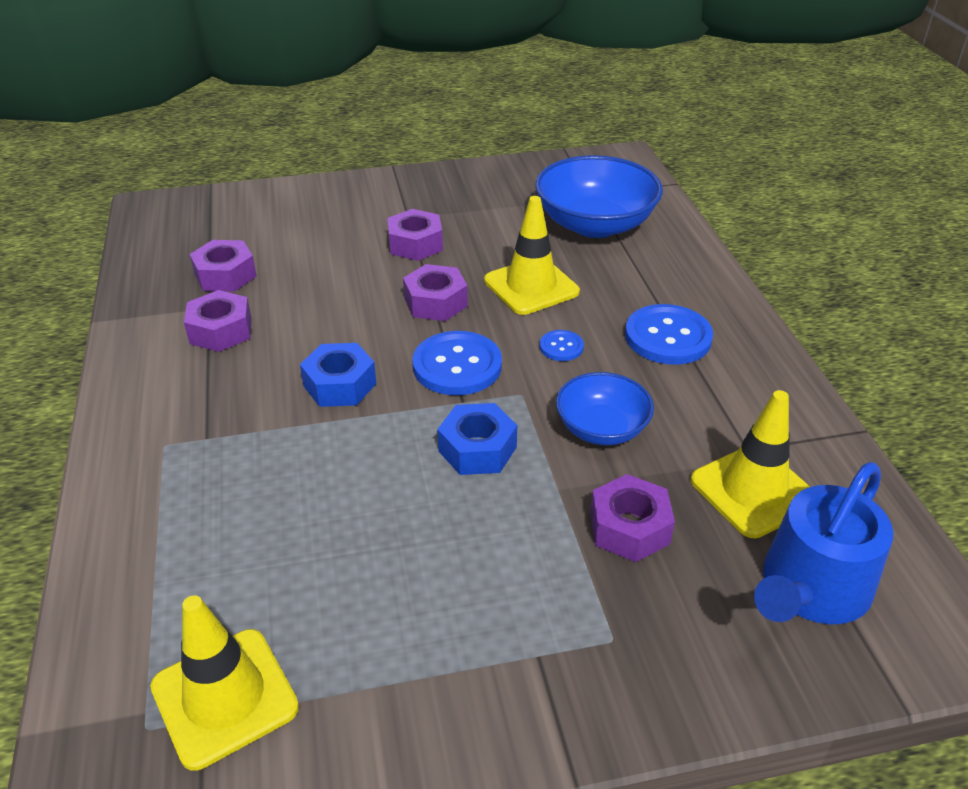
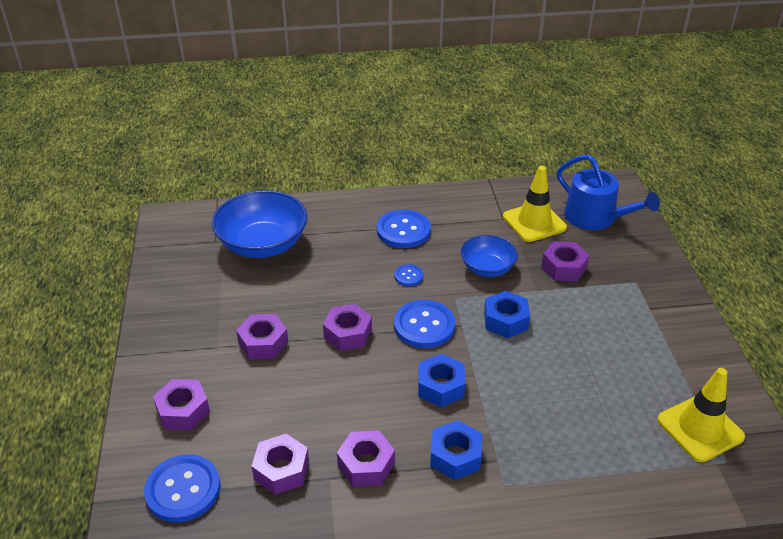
camera: 85 degrees left, 0 degrees up
(213, 223) = (183, 490): none -> blue button
(219, 400) = (455, 456): none -> blue nut
(314, 210) = (183, 411): none -> purple nut
(531, 286) = (337, 283): yellow traffic cone -> none

